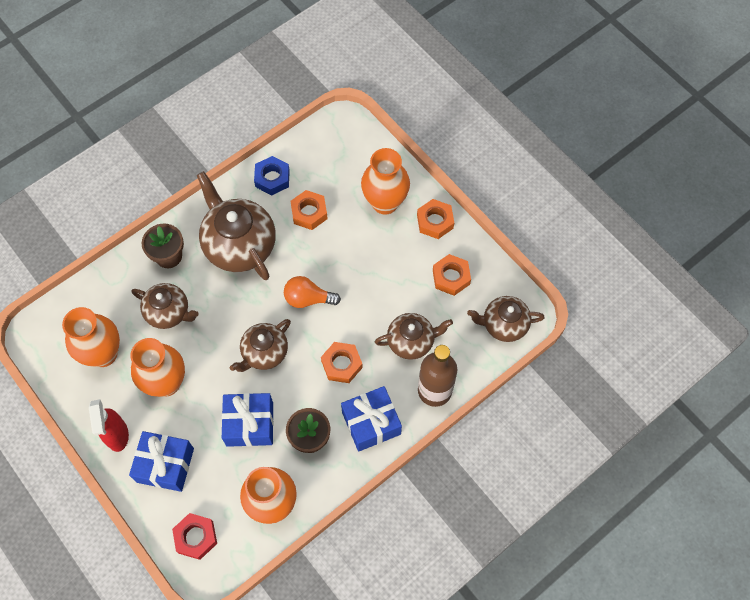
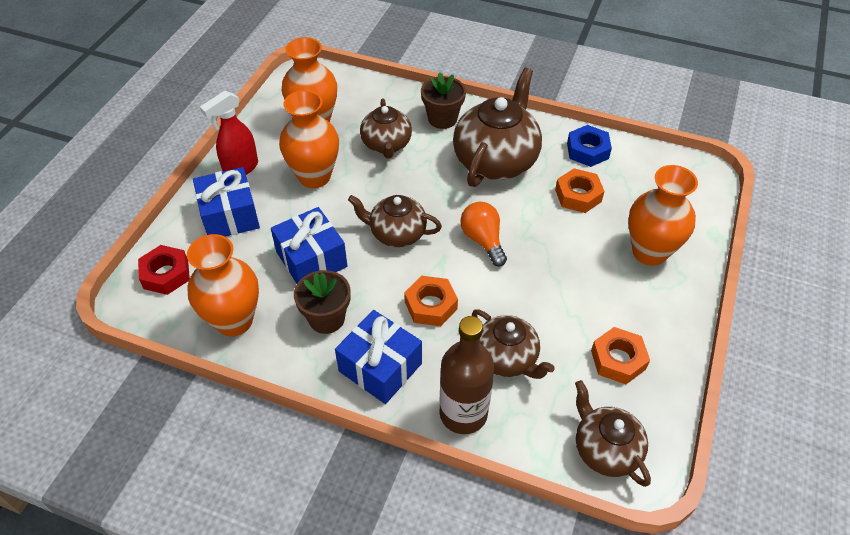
camera: 60 degrees right, 15 degrees down
(435, 221) = (671, 309): orange nut -> none

